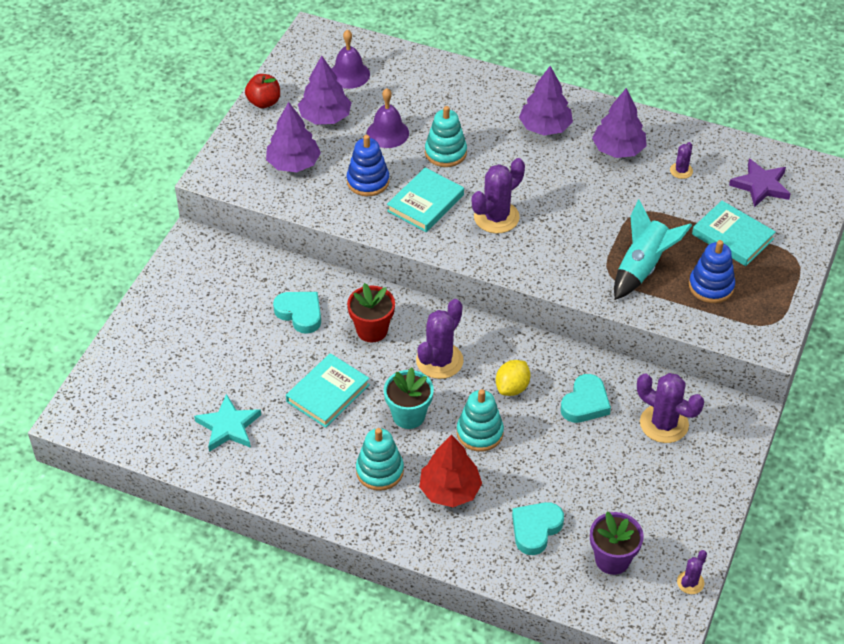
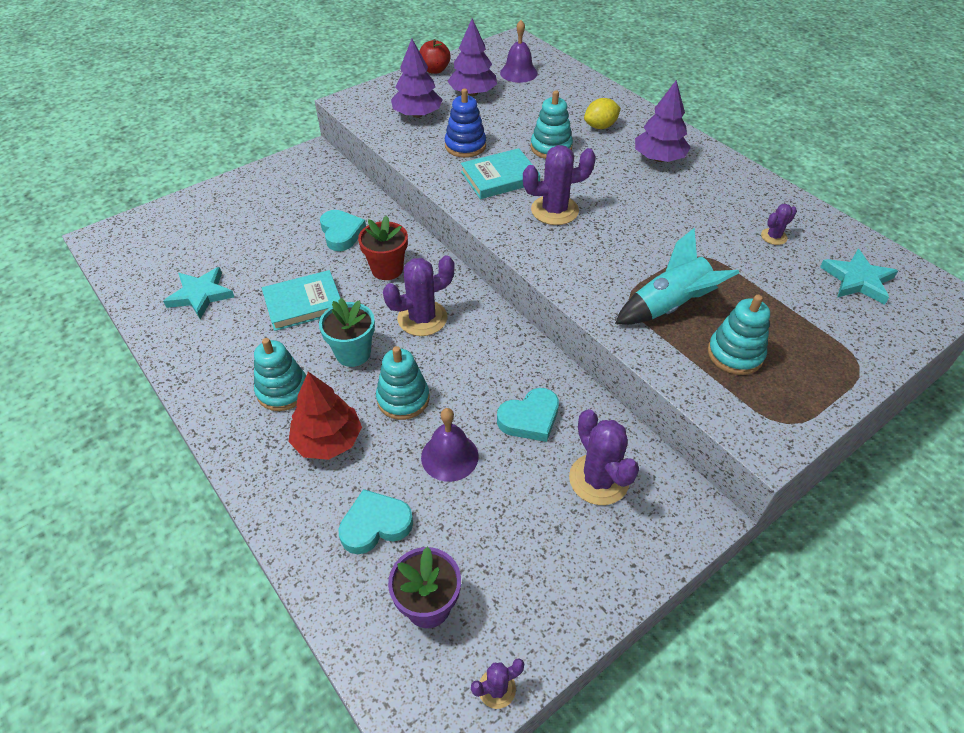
camera: 30 degrees right, 0 degrees up
(387, 133) = (513, 119): purple bell -> purple bell (449, 456)
(512, 388) = (469, 371): yellow lemon -> yellow lemon (600, 126)
(618, 149) = (719, 198): purple tree -> none
(711, 286) = (735, 354): blue stacking toy -> turquoise stacking toy
(732, 236) = (793, 315): turquoise book -> none
(761, 186) = (857, 280): purple star -> turquoise star

